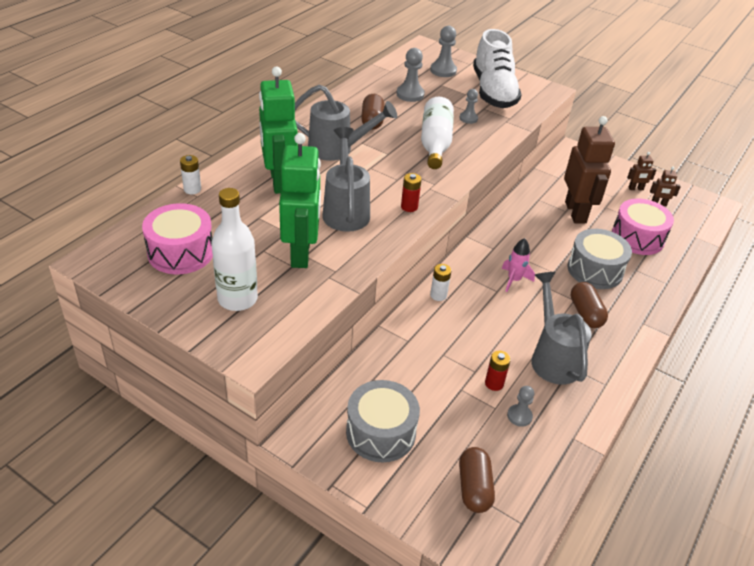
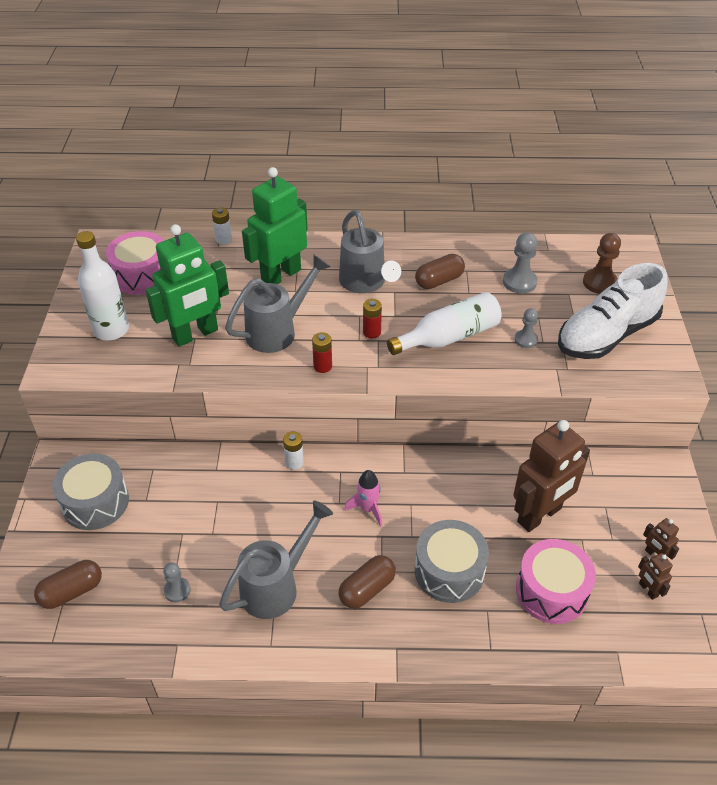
camera: 60 degrees right, 5 degrees up
(443, 70) = (599, 282): grey pawn -> brown pawn
(494, 383) = (206, 554): red battery -> red battery (372, 332)

